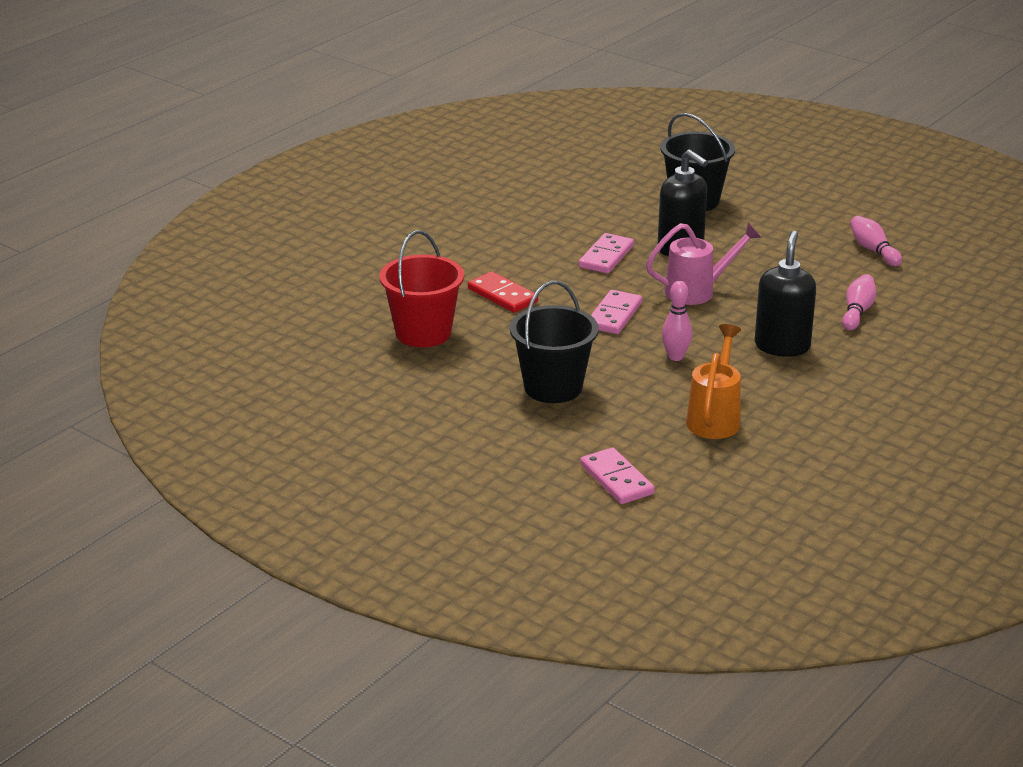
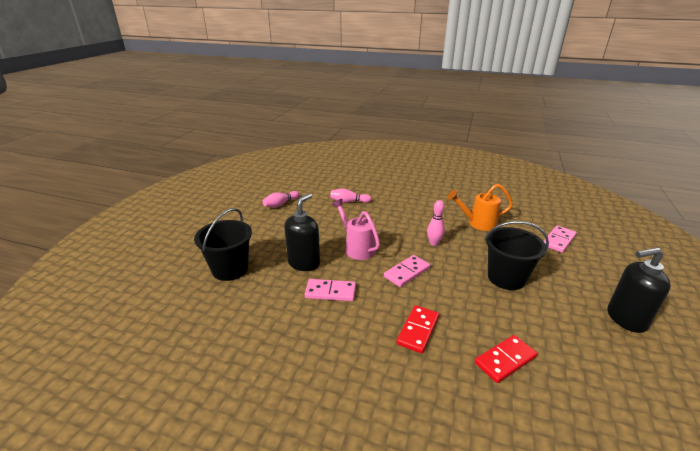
camera: 110 degrees left, 0 degrees up
(423, 333) = (505, 360): red bucket -> red domino
(614, 315) = (406, 272): pink domino -> pink domino turned 45 degrees counterclockwise
(782, 346) = (396, 216): black soap dispenser -> black soap dispenser (625, 319)

